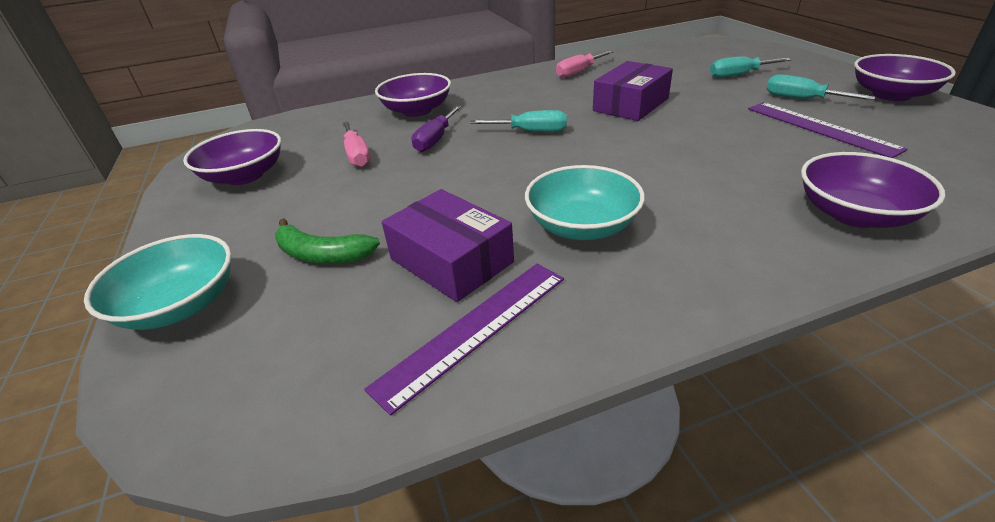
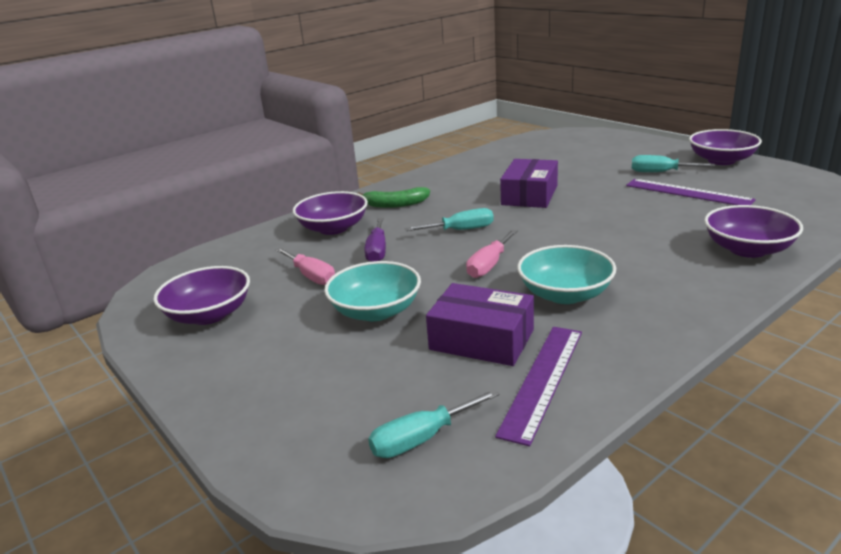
camera: 20 degrees left, 10 degrees down
(180, 305) = (266, 426): turquoise bowl -> turquoise bowl (376, 311)
(322, 254) = (362, 360): green banana -> green banana (395, 204)
(578, 72) = (460, 173): pink screwdriver -> pink screwdriver (489, 265)
(739, 75) = (600, 159): turquoise screwdriver -> turquoise screwdriver (421, 439)

